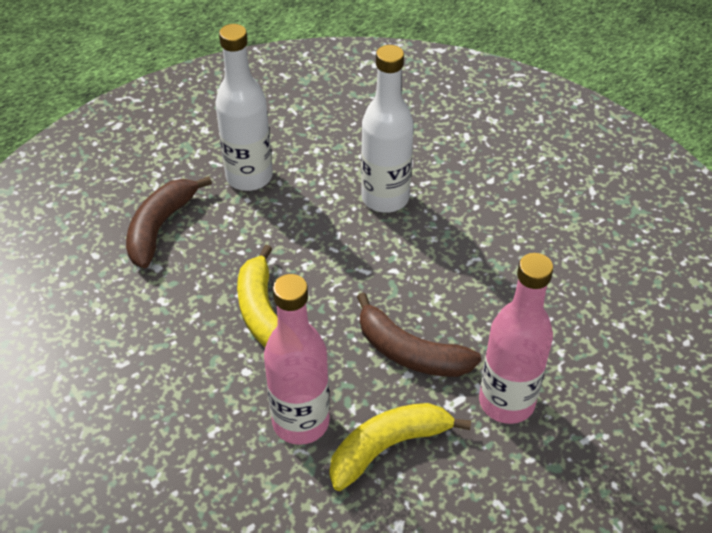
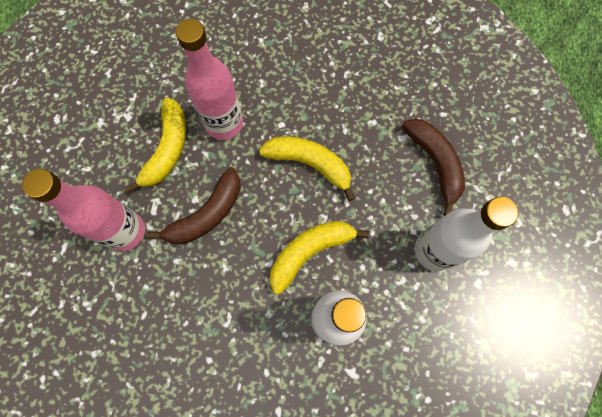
camera: 135 degrees right, 25 degrees up
(349, 251) = (310, 252): none -> yellow banana
(410, 352) = (206, 214): brown banana -> brown banana turned 150 degrees clockwise

